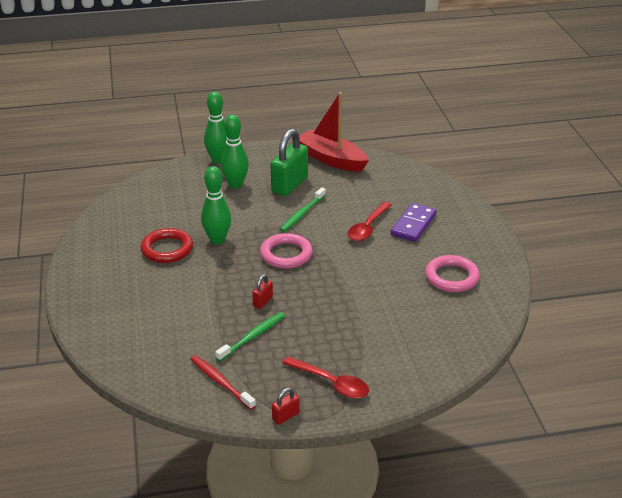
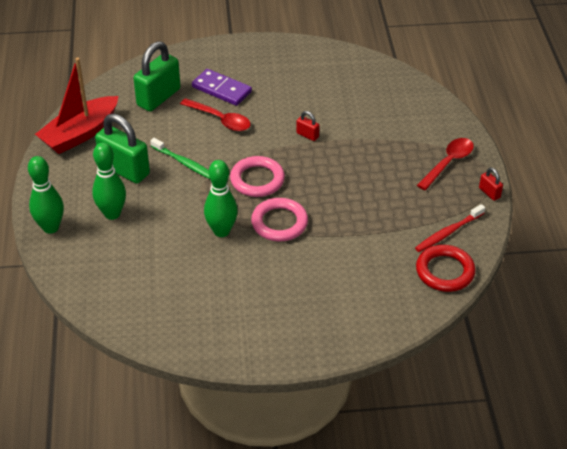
camera: 85 degrees left, 10 degrees up
(167, 249) = (232, 273): red ring -> red ring (445, 271)
(253, 336) = (385, 209): green toothbrush -> none
(263, 301) = (332, 200): red padlock -> red padlock (307, 135)
(391, 192) = (159, 97): none -> green padlock
(451, 277) = (308, 77): pink ring -> pink ring (279, 223)

